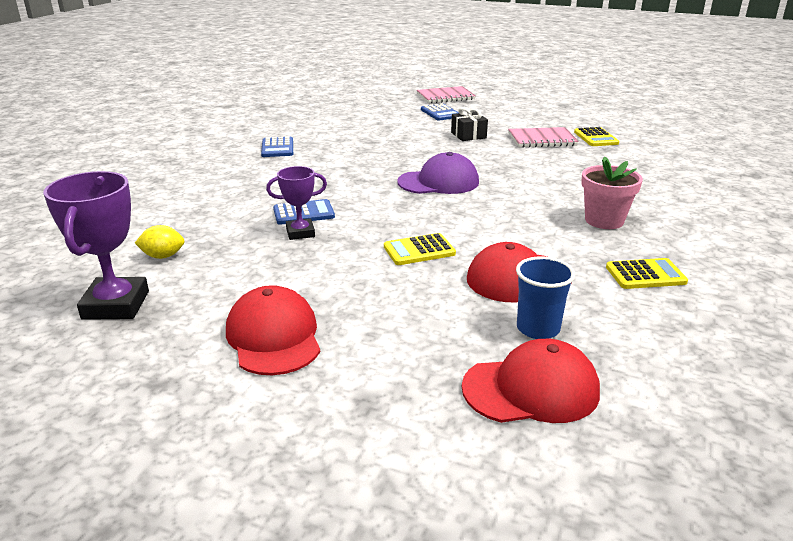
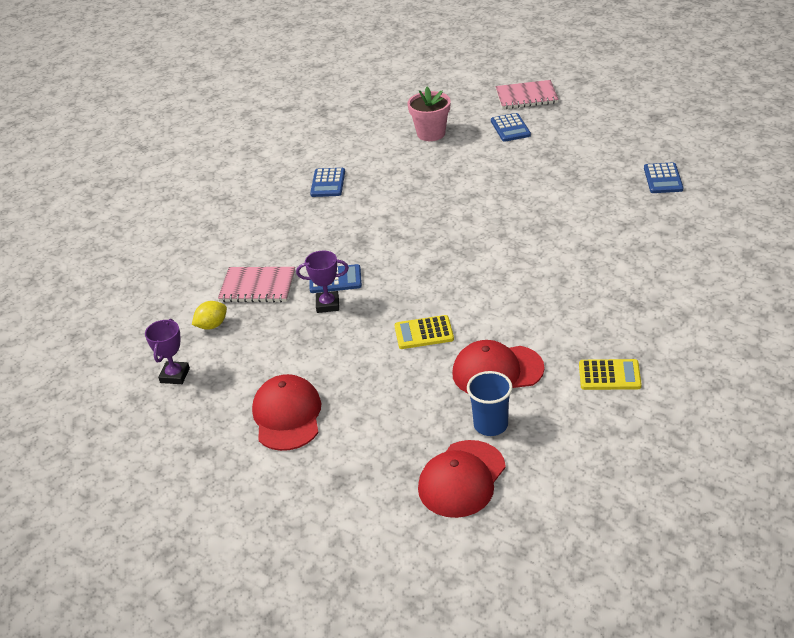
camera: 15 degrees right, 10 degrees up
(116, 305) = (175, 375): purple trophy -> purple trophy, size x0.60
(163, 256) = (212, 325): yellow lemon -> yellow lemon turned 45 degrees counterclockwise
(438, 182) = (470, 243): purple cap -> none
(468, 135) = (526, 169): black gift -> none
(531, 389) = (462, 479): red cap -> red cap turned 120 degrees clockwise
(542, 139) = (602, 180): pink notebook -> pink notebook (257, 287)
(595, 138) = (663, 179): yellow calculator -> blue calculator
(604, 220) = (607, 306): pink flower pot -> pink flower pot (431, 134)

